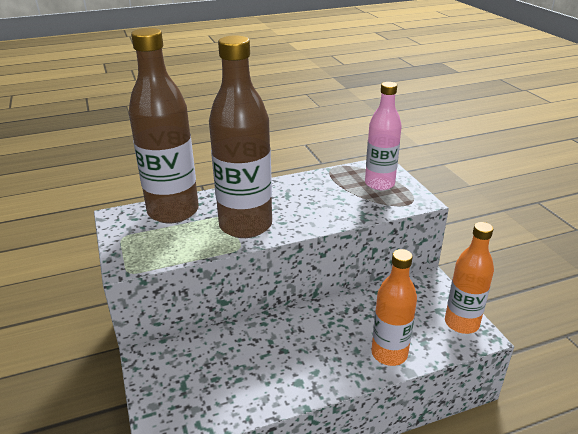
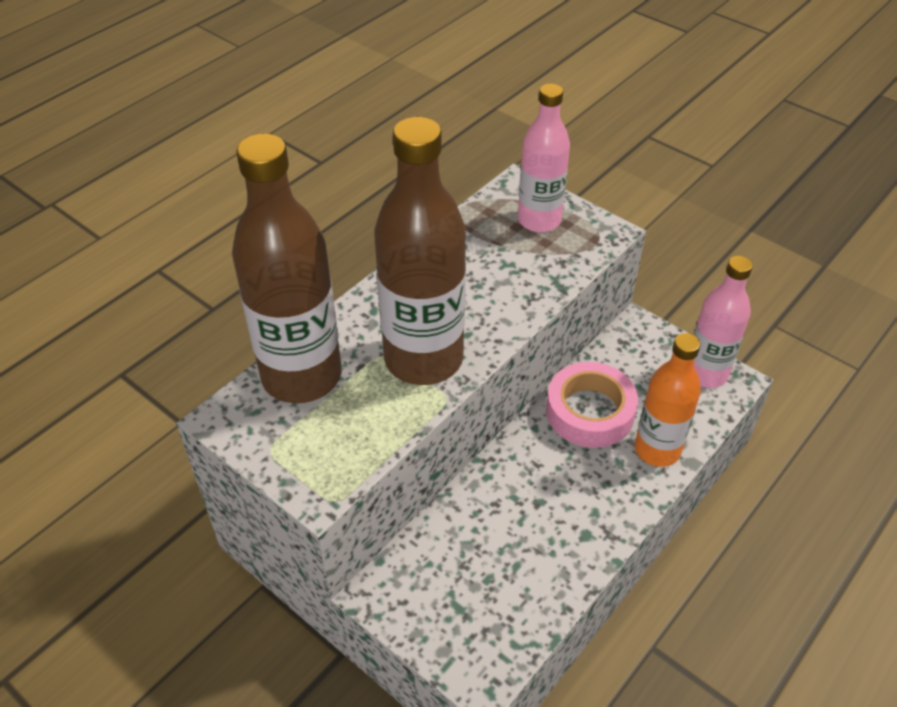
camera: 30 degrees left, 15 degrees up
(359, 314) = (590, 411): none -> pink tape
(461, 323) = (706, 373): orange bottle -> pink bottle

